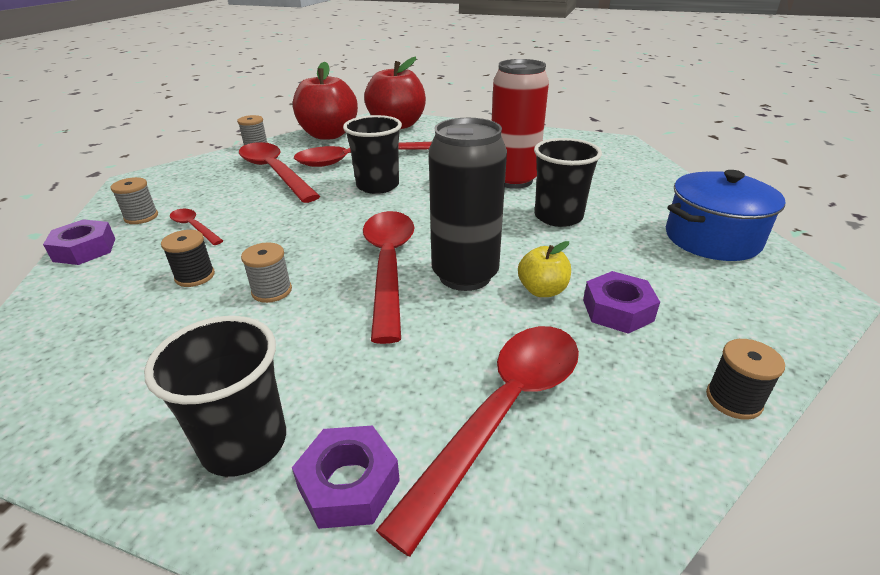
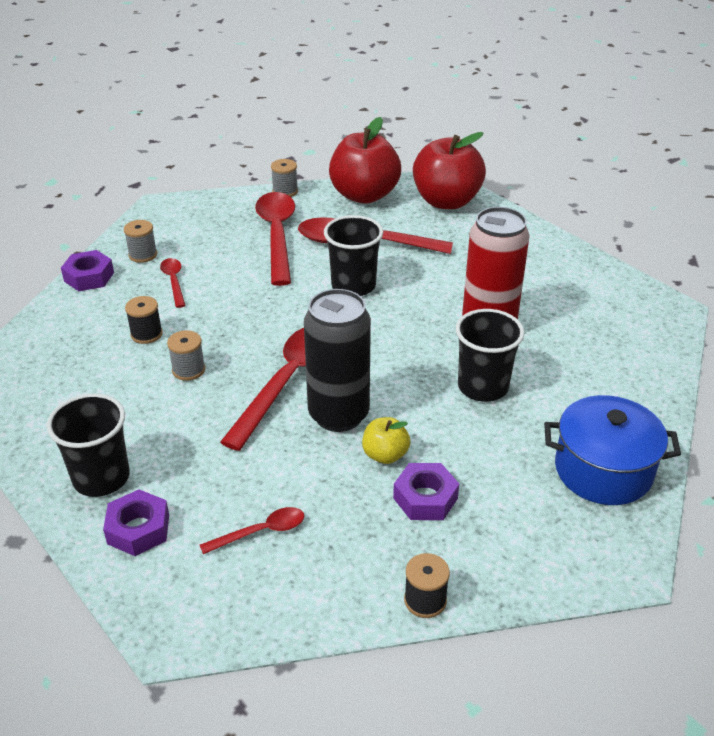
camera: 30 degrees right, 5 degrees up
(502, 412) = (261, 532): red spoon -> red spoon, size x0.48

